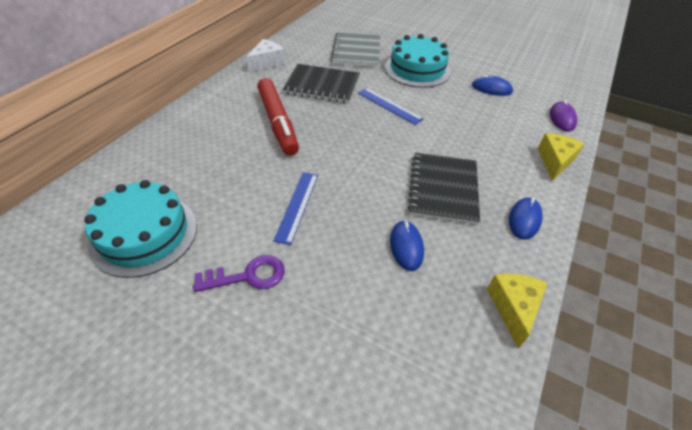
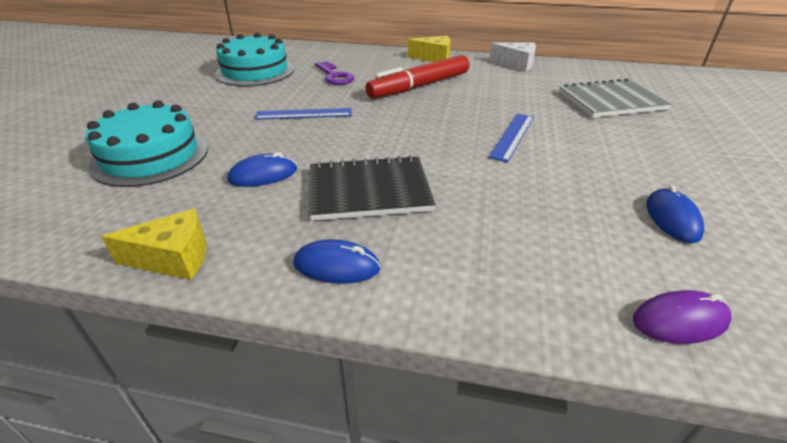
camera: 75 degrees right, 10 degrees down
(247, 276) = (218, 110): purple key -> purple key (334, 76)
(322, 85) = (507, 94): black notebook -> none
(417, 69) = (631, 145): turquoise cake -> turquoise cake (151, 156)
(555, 161) = (512, 305): yellow cheese -> yellow cheese (434, 58)

